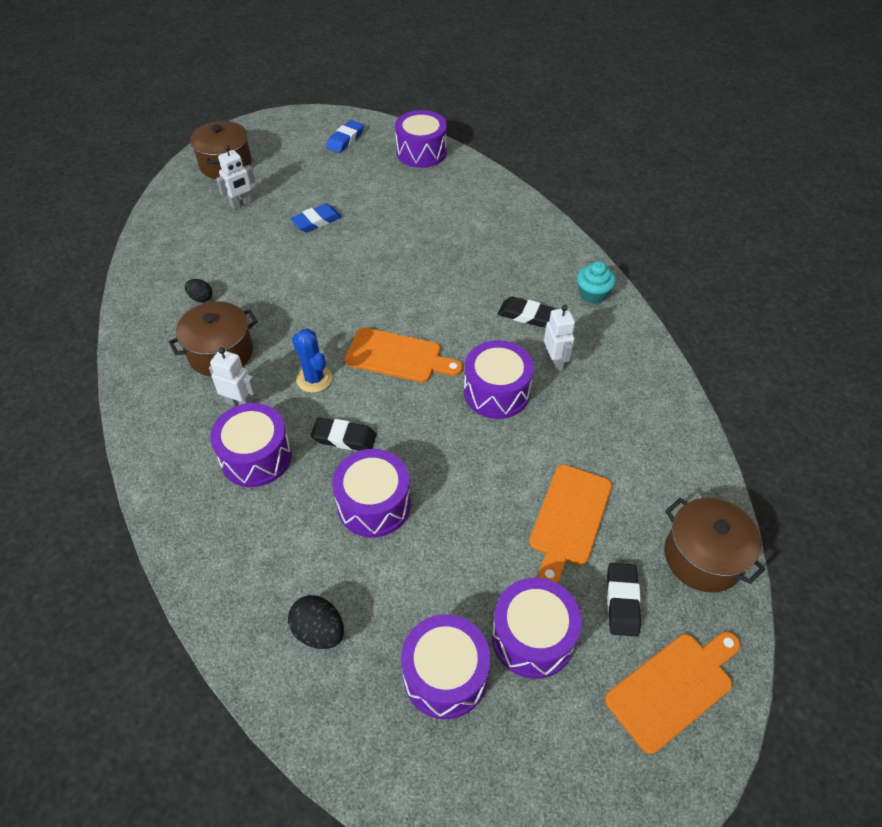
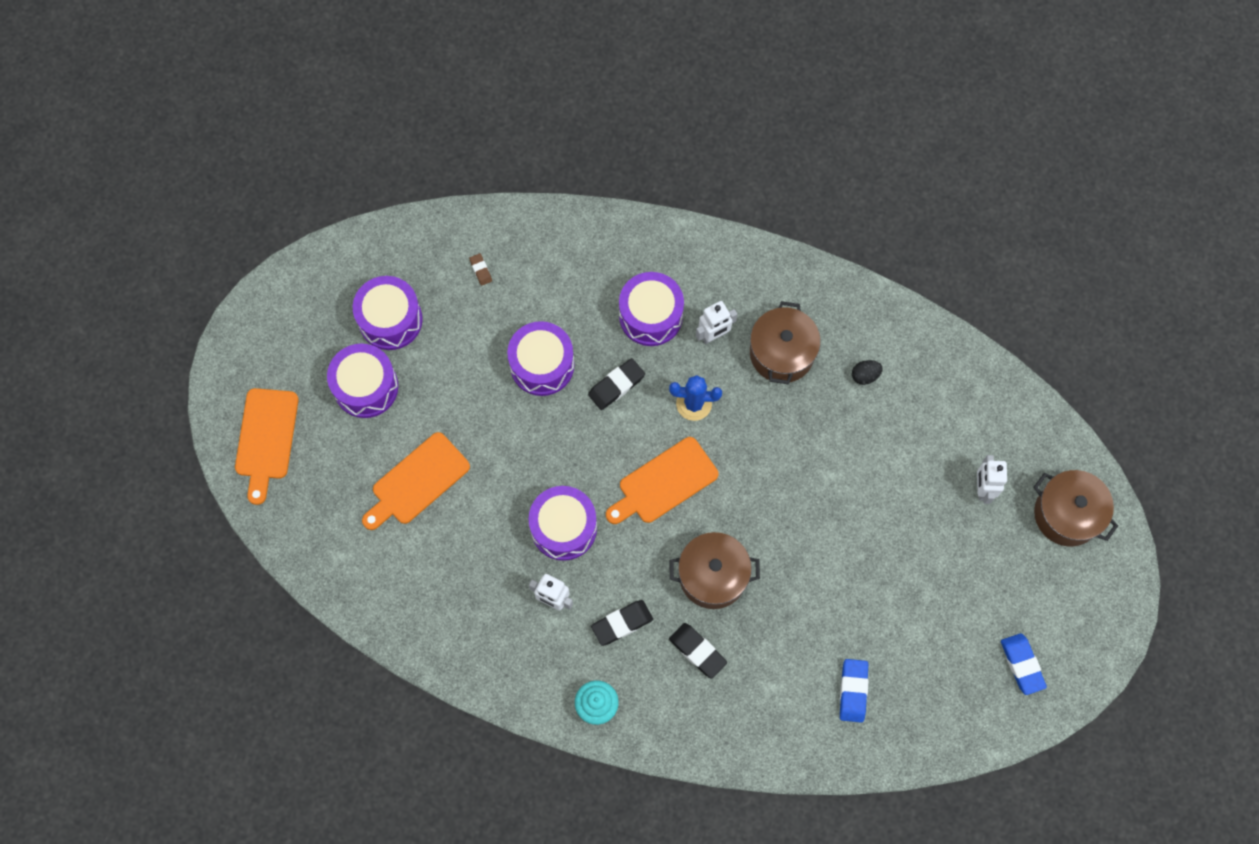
camera: 130 degrees right, 20 degrees up
(316, 221) = (898, 539): blue eraser -> blue eraser (853, 691)
(319, 631) = (481, 270): black egg -> brown eraser
(421, 152) = (936, 727): purple drum -> none
(569, 519) = (417, 481): orange cutting board -> orange cutting board turned 105 degrees counterclockwise
(622, 601) = (337, 460): black eraser -> black eraser (697, 651)
(703, 557) = (315, 541): brown pot -> brown pot (712, 576)

